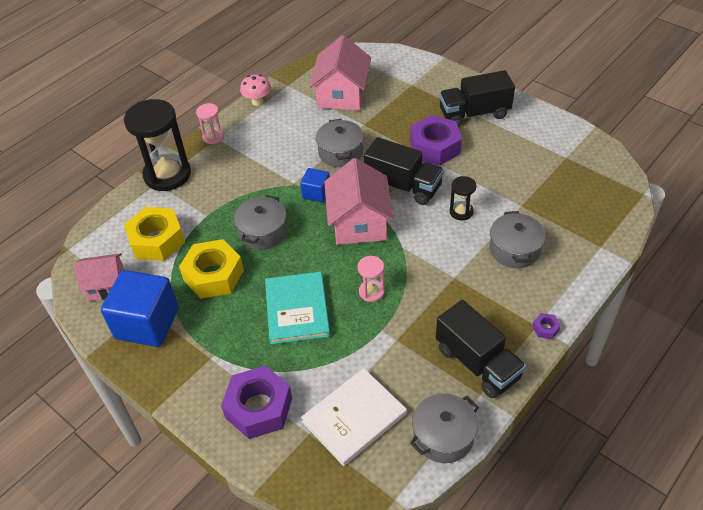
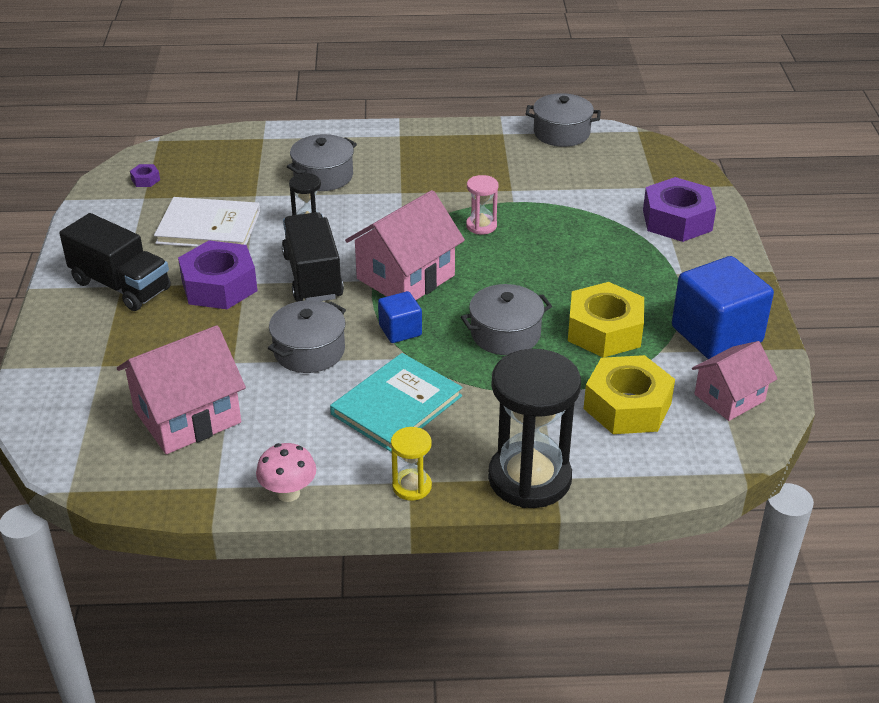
camera: 135 degrees left, 10 degrees down
(107, 285) = (729, 397): pink house -> pink house turned 75 degrees counterclockwise
(213, 137) = (412, 486): pink hourglass -> yellow hourglass
(297, 309) = (562, 255): turquoise book -> turquoise book (397, 405)
(354, 417) = (610, 174): white book -> white book (208, 227)
(477, 363) = (477, 145): black truck -> none
(545, 328) = (397, 130): purple nut -> purple nut (145, 180)

